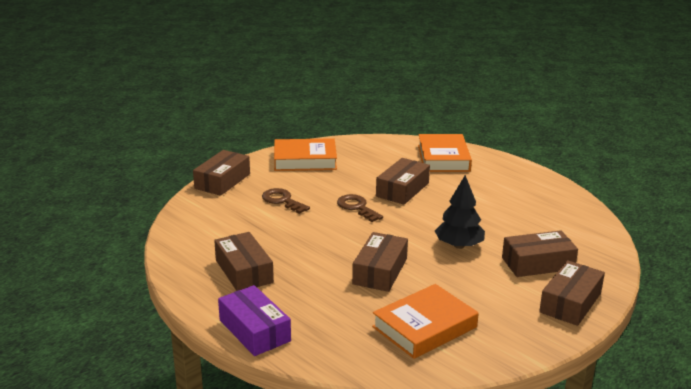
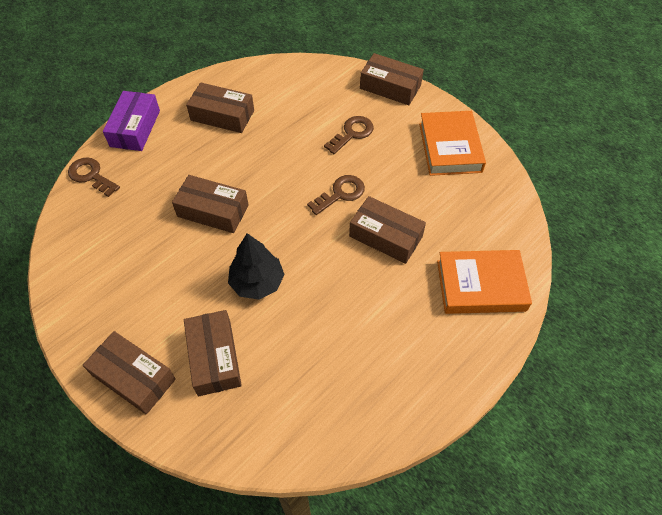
camera: 90 degrees right, 30 degrees up
(244, 271) = (222, 115): brown box -> brown box turned 45 degrees clockwise
(254, 330) = (135, 128): purple box -> purple box turned 45 degrees counterclockwise
(331, 356) = (91, 176): none -> brown key
(424, 327) = (117, 241): orange book -> none

